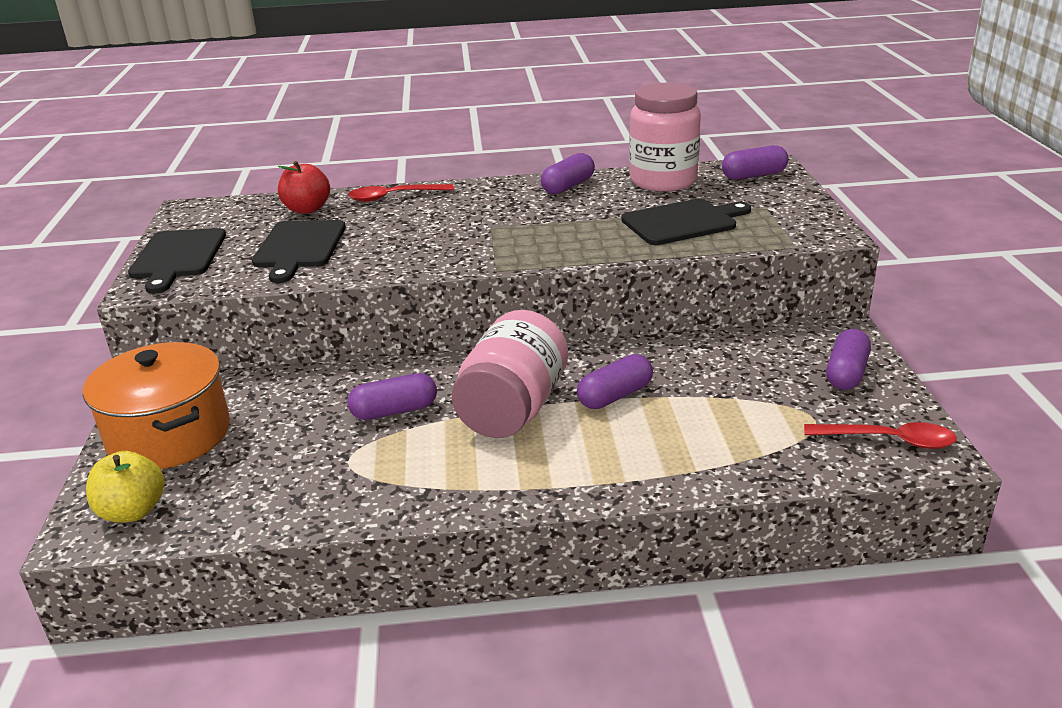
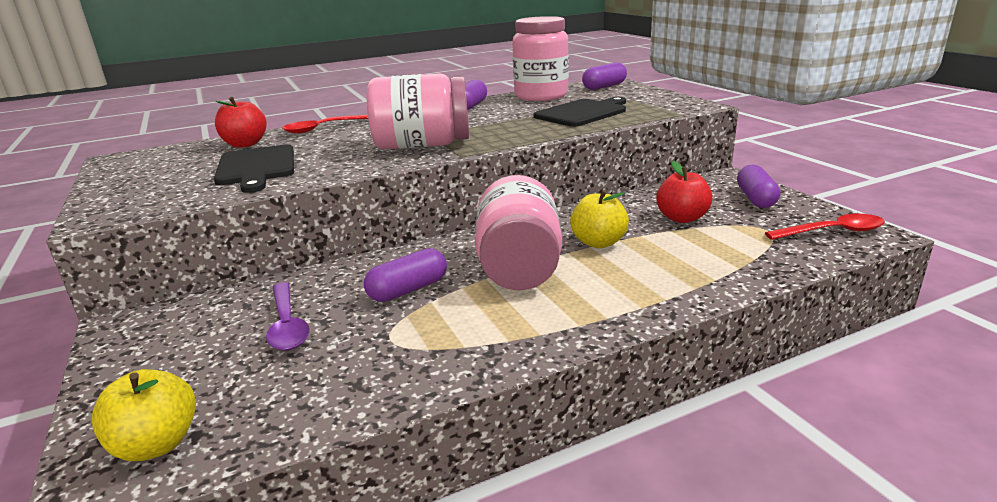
camera: 20 degrees left, 5 degrees down
(169, 435) = (168, 358): orange pot -> none
(177, 257) = (126, 190): black cutting board -> none
(273, 424) = (287, 325): none -> purple spoon
(471, 245) = (422, 145): none -> pink jar
(615, 396) = (598, 242): purple capsule -> yellow apple
(733, 383) = (682, 218): none -> red apple

